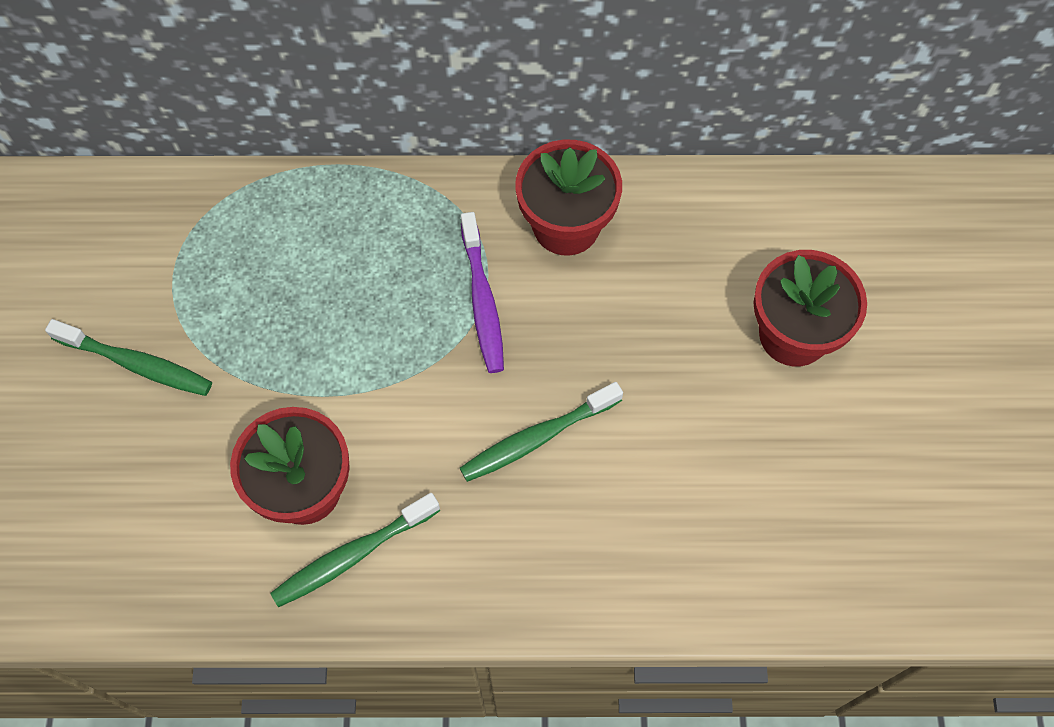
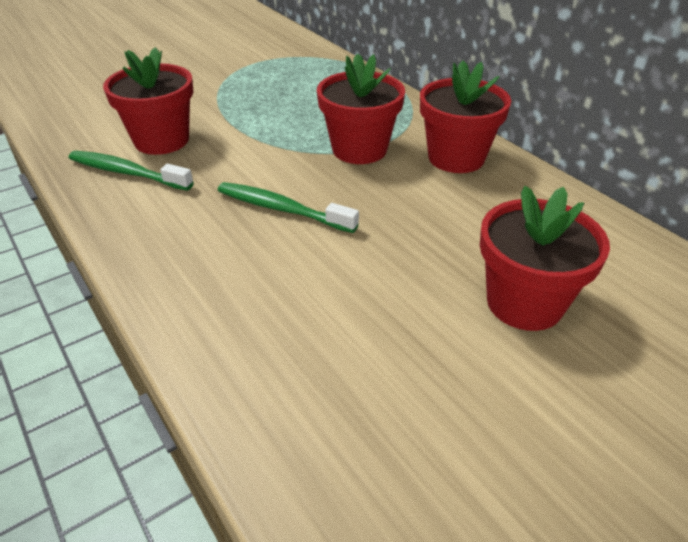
camera: 55 degrees right, 25 degrees down
(137, 364) = (196, 70): green toothbrush -> none
(482, 301) = (359, 149): purple toothbrush -> red flower pot

